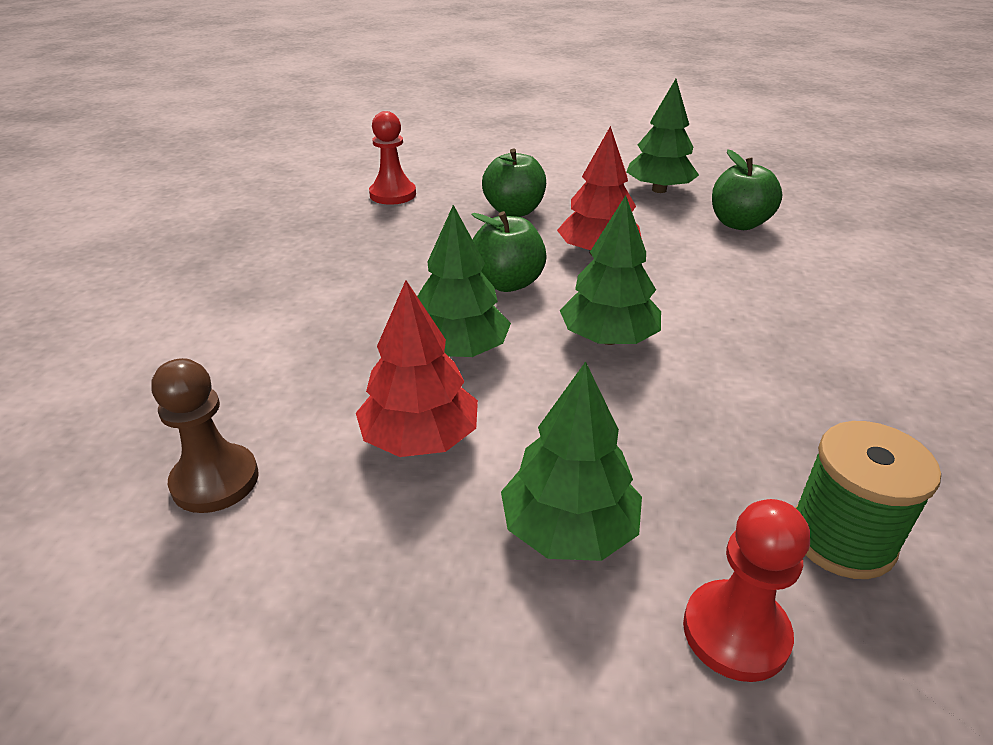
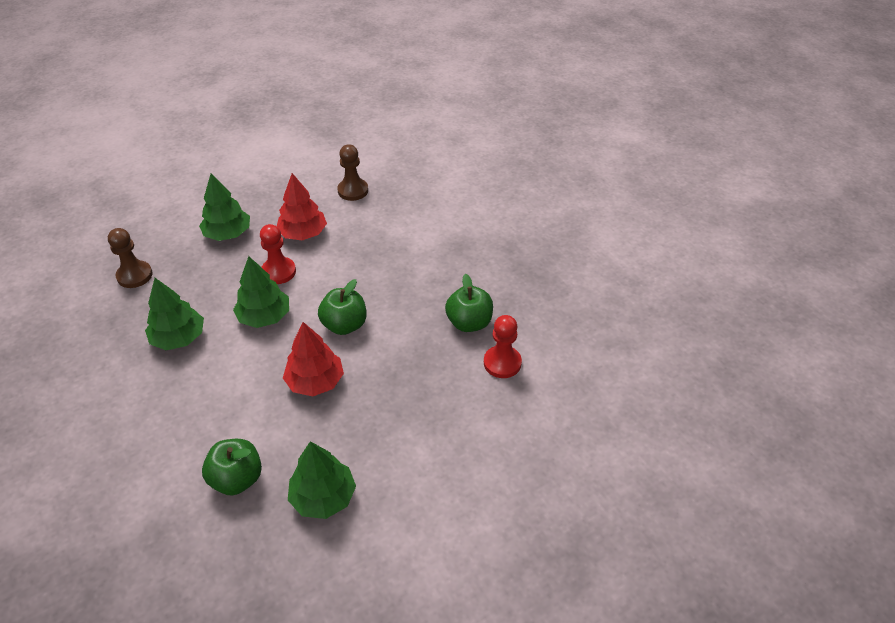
camera: 140 degrees right, 10 degrees up
(459, 350) = (327, 274): green tree -> green tree (179, 338)
(514, 211) = (404, 394): green apple -> green apple (469, 323)
(735, 632) = (164, 234): red pawn -> red pawn (278, 272)
(841, 538) = (134, 275): green spool -> brown pawn

